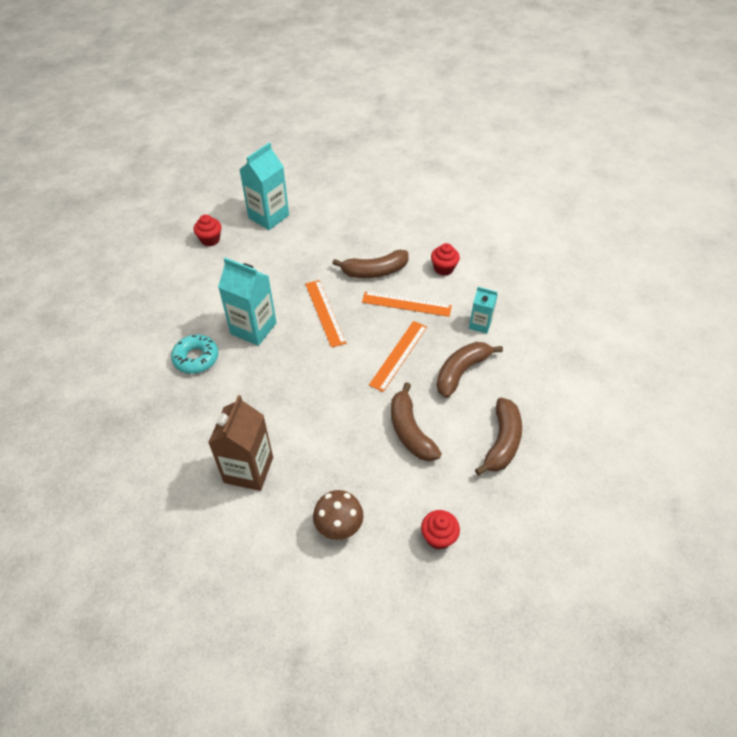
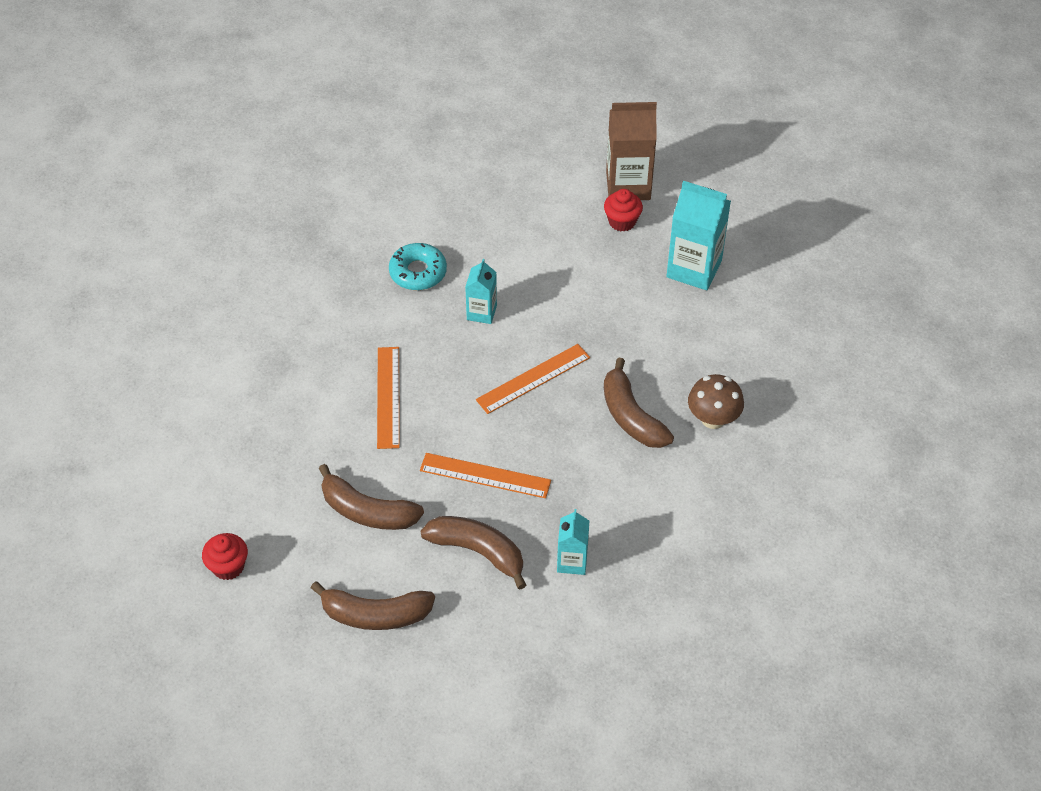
camera: 75 degrees right, 0 degrees up
(248, 470) = (276, 368): brown carton -> brown carton (628, 185)
(253, 328) = (481, 312): turquoise carton -> turquoise carton, size x0.57
(339, 526) = (223, 468): brown mushroom -> brown mushroom (713, 419)
(406, 304) = (580, 466): orange ruler -> orange ruler (388, 397)
(410, 431) = (367, 511): brown banana -> brown banana turned 120 degrees counterclockwise
(443, 268) = (669, 498): red cupcake -> none

